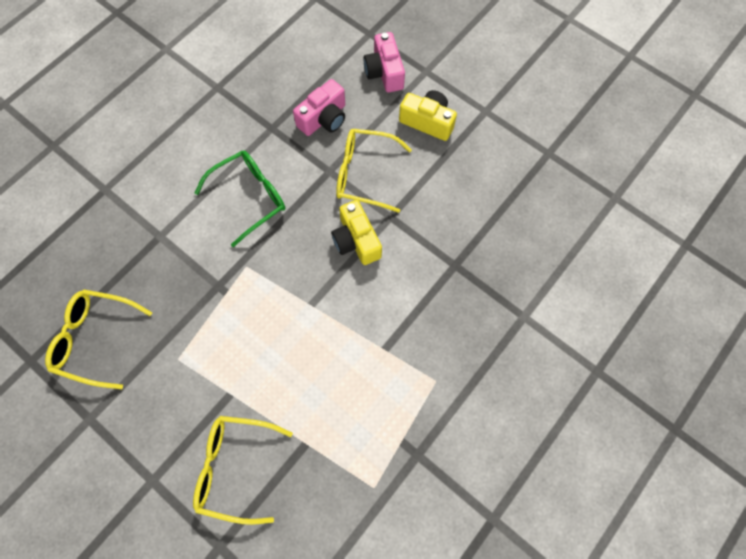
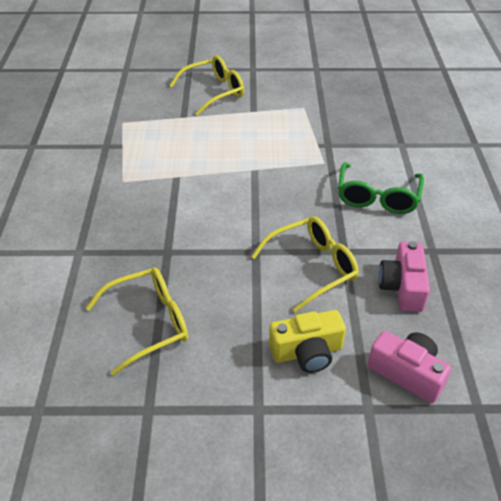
camera: 140 degrees right, 25 degrees down
(96, 339) = (360, 91): yellow glasses -> yellow glasses (148, 323)
(356, 240) = (265, 220): yellow camera -> none

